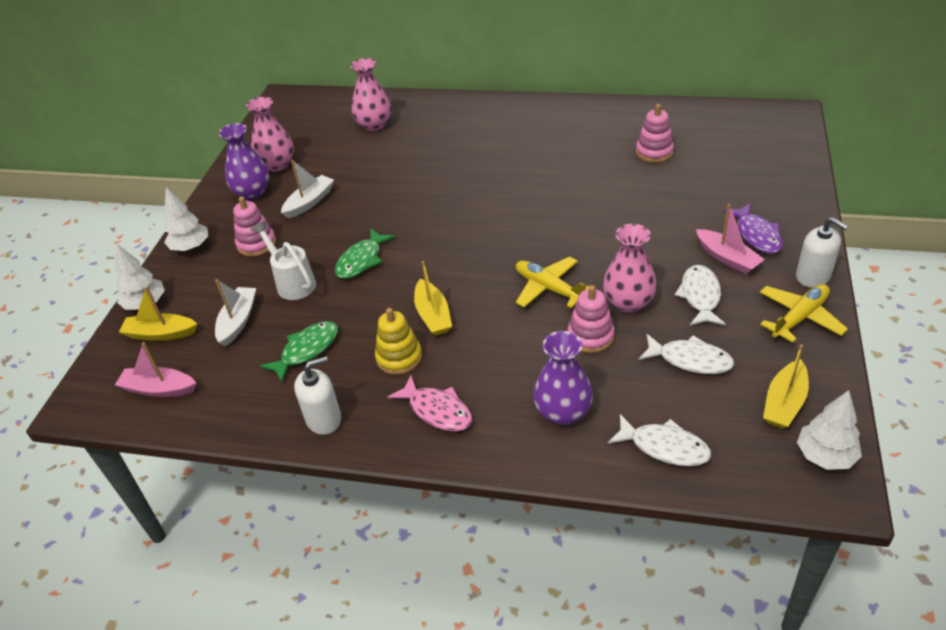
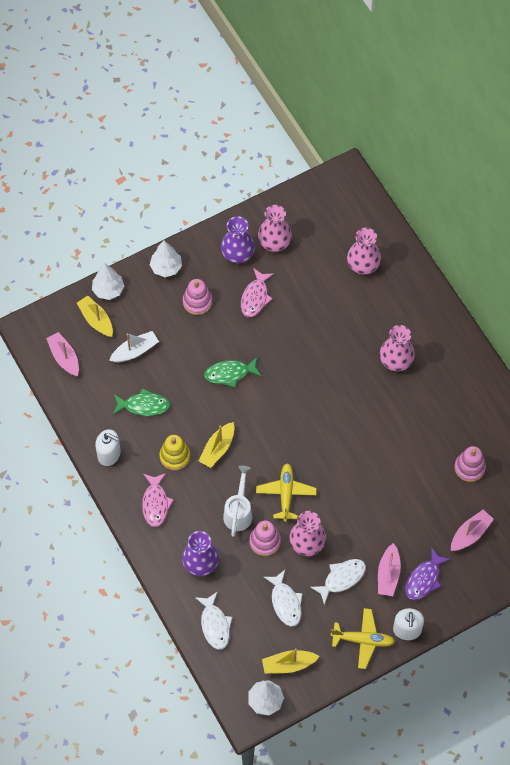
camera: 45 degrees right, 20 degrees up
(292, 282) = (184, 352): white watering can -> white watering can (239, 512)
(309, 202) = (255, 297): white boat -> pink fish
(491, 147) = (396, 361): none -> pink vase
(730, 182) = (470, 534): none -> pink boat

